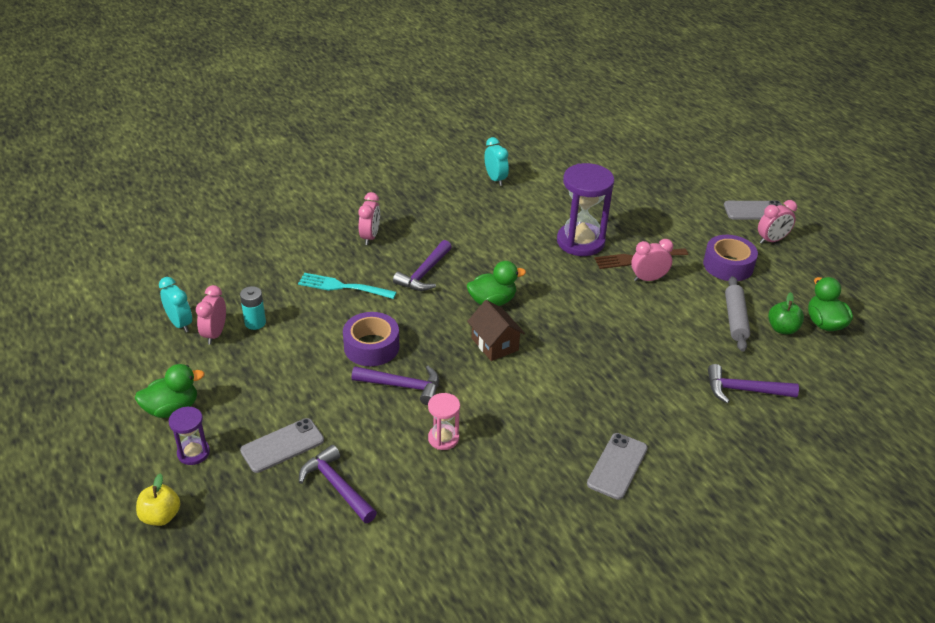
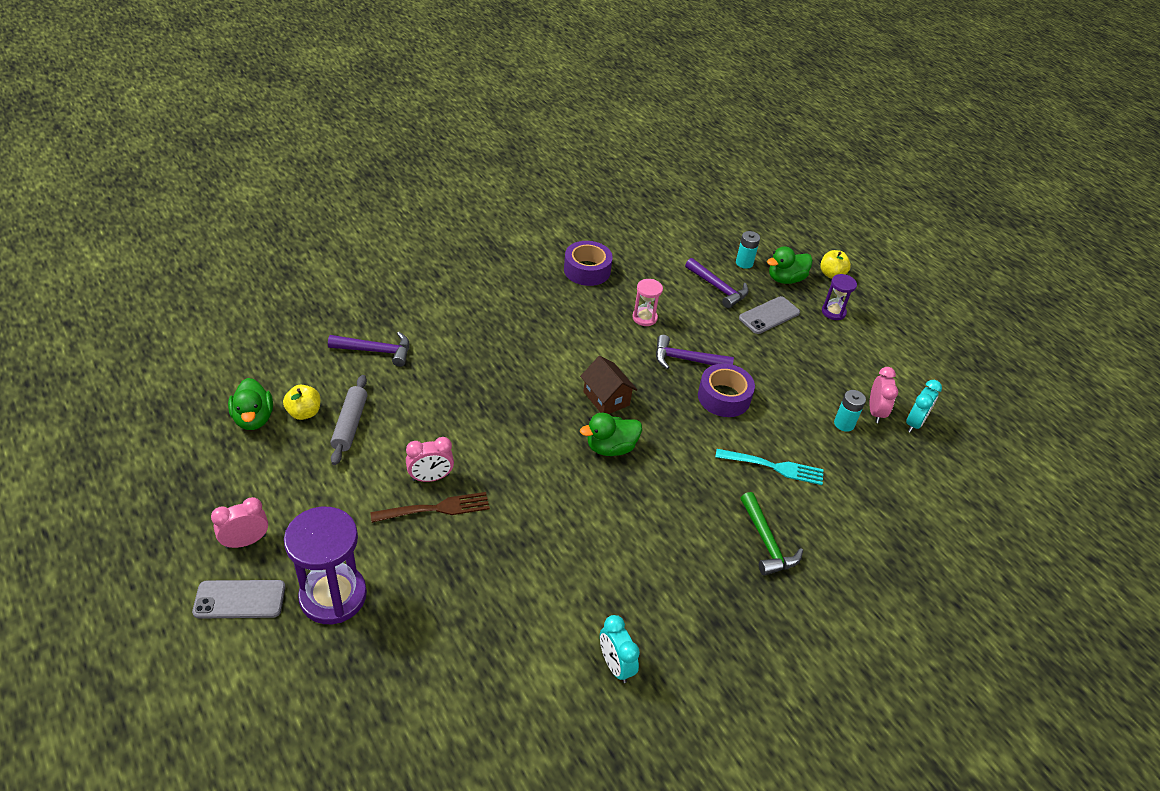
camera: 175 degrees right, 5 degrees up
(172, 409) = (870, 344): green duck -> green duck (785, 279)
(180, 324) = (914, 423): turquoise clock -> turquoise clock turned 105 degrees counterclockwise
(284, 533) = (744, 263): none -> turquoise battery
(370, 237) = (766, 542): pink clock -> green hammer
(424, 273) = (690, 485): purple hammer -> none
(580, 242) = (502, 536): purple hourglass -> purple hourglass (333, 596)
(617, 466) = (506, 295): grey phone -> none
(728, 265) = (325, 498): purple tape -> purple tape (587, 270)
(782, 329) = (304, 412): green apple -> yellow apple

